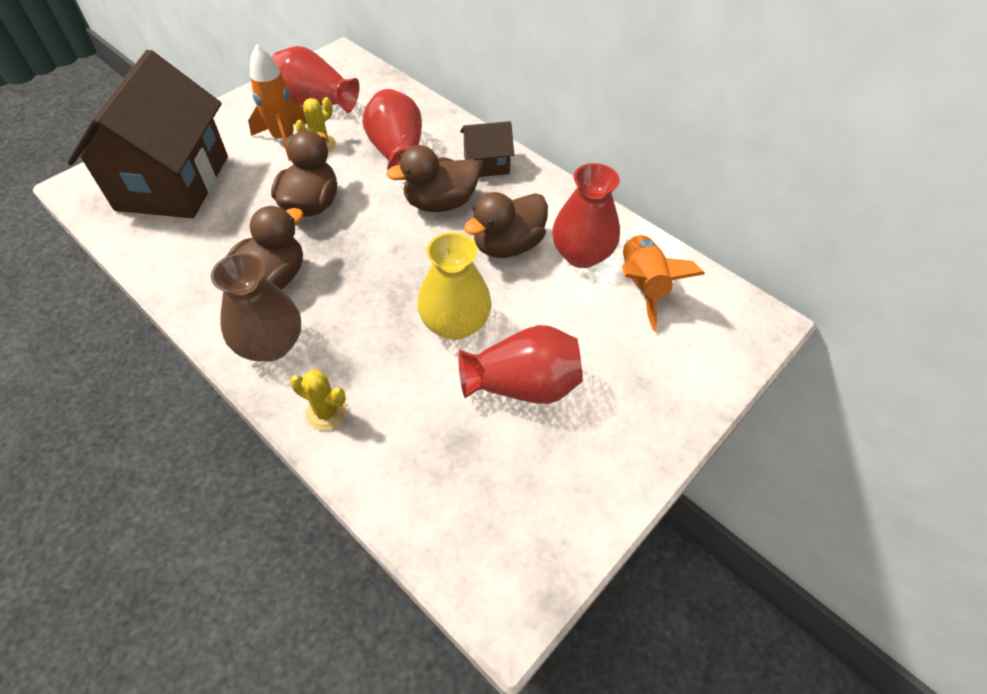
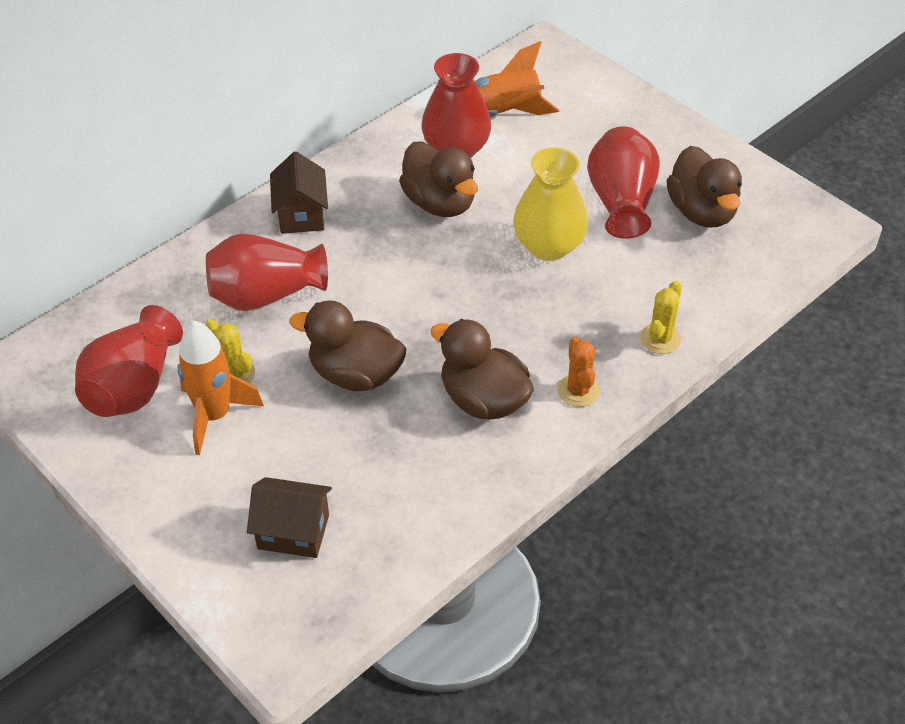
camera: 85 degrees left, 5 degrees down
(173, 182) = (293, 532): brown house -> brown house, size x0.45
(271, 344) = (578, 391): brown vase -> orange cactus
(440, 203) = (366, 256): brown duck -> brown duck (701, 212)

